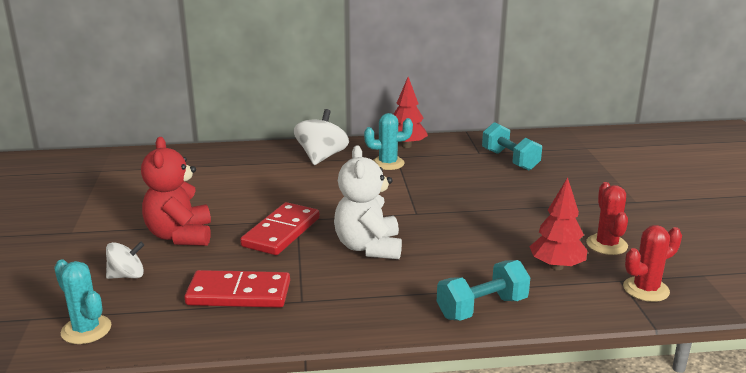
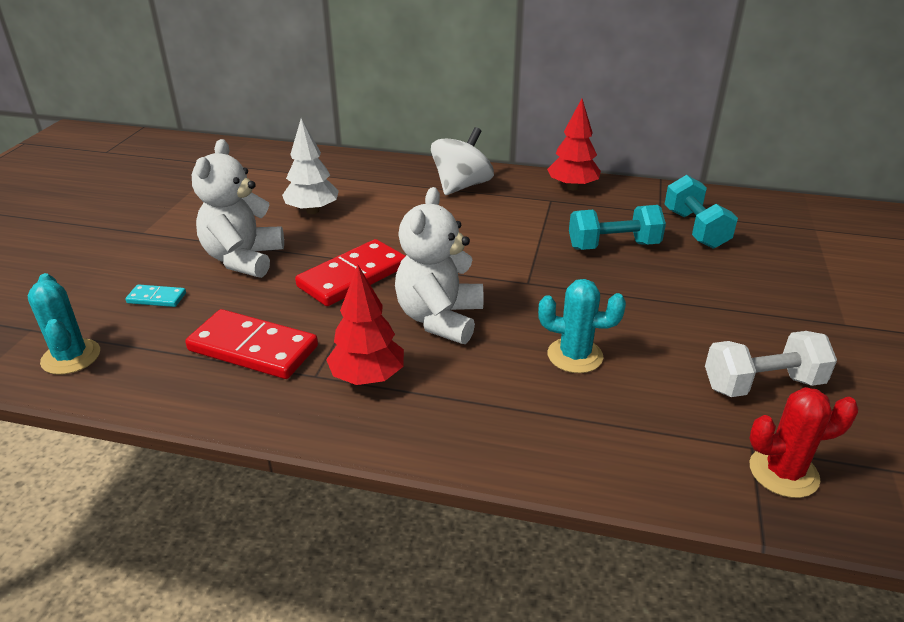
camera: 20 degrees right, 10 degrees up
(127, 276) = (157, 298): white spinning top -> turquoise domino
(180, 236) = (243, 259): red teddy bear -> white teddy bear
(212, 192) = (312, 211): none -> white tree
(388, 163) = (535, 207): turquoise cactus -> turquoise cactus (575, 356)
(482, 308) = (528, 443): turquoise dumbbell -> turquoise dumbbell (613, 246)
(556, 266) = (669, 402): red tree -> red tree (367, 377)
(606, 245) = (762, 384): red cactus -> white dumbbell

